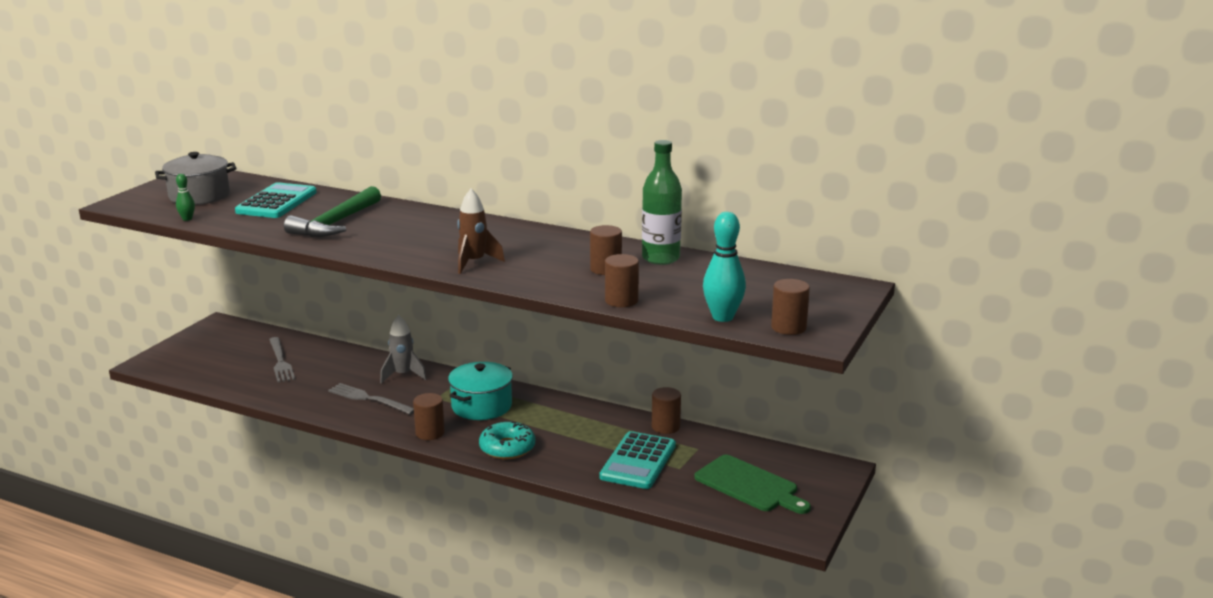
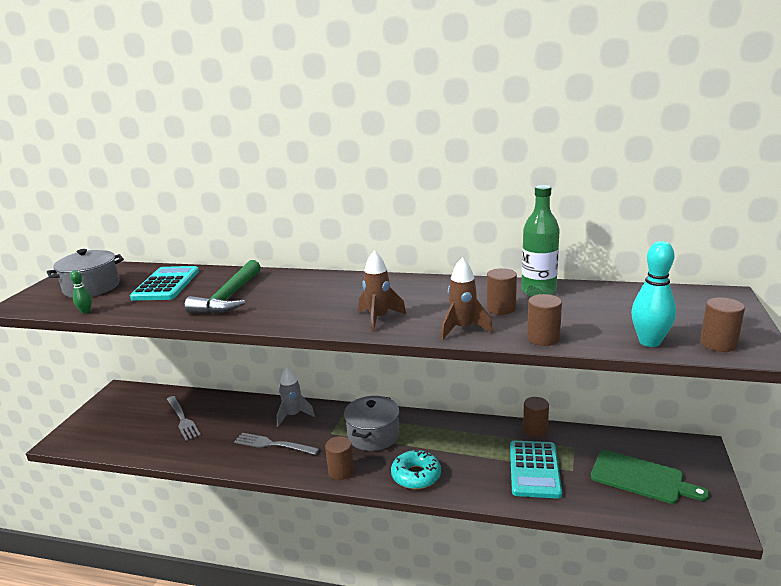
camera: 10 degrees left, 0 degrees up
(481, 406) = (373, 435): turquoise pot -> grey pot
(550, 282) = (463, 329): none -> brown rocket

